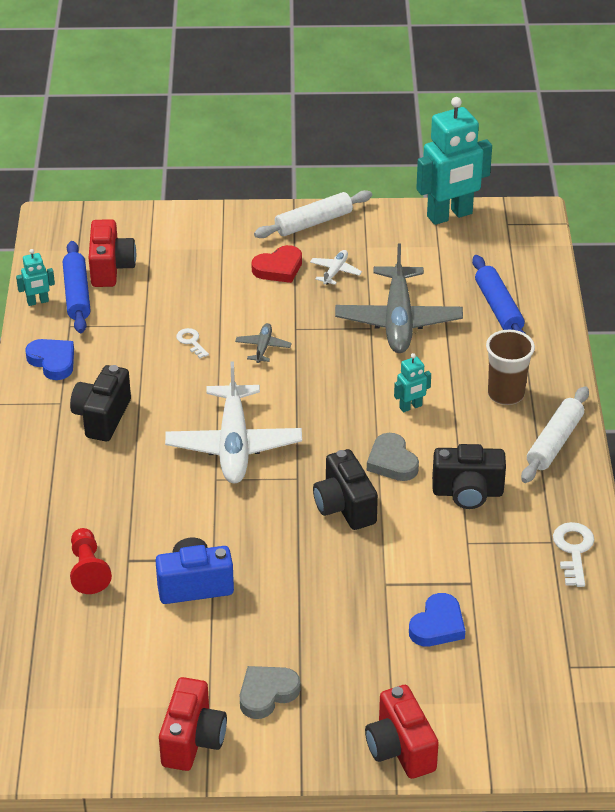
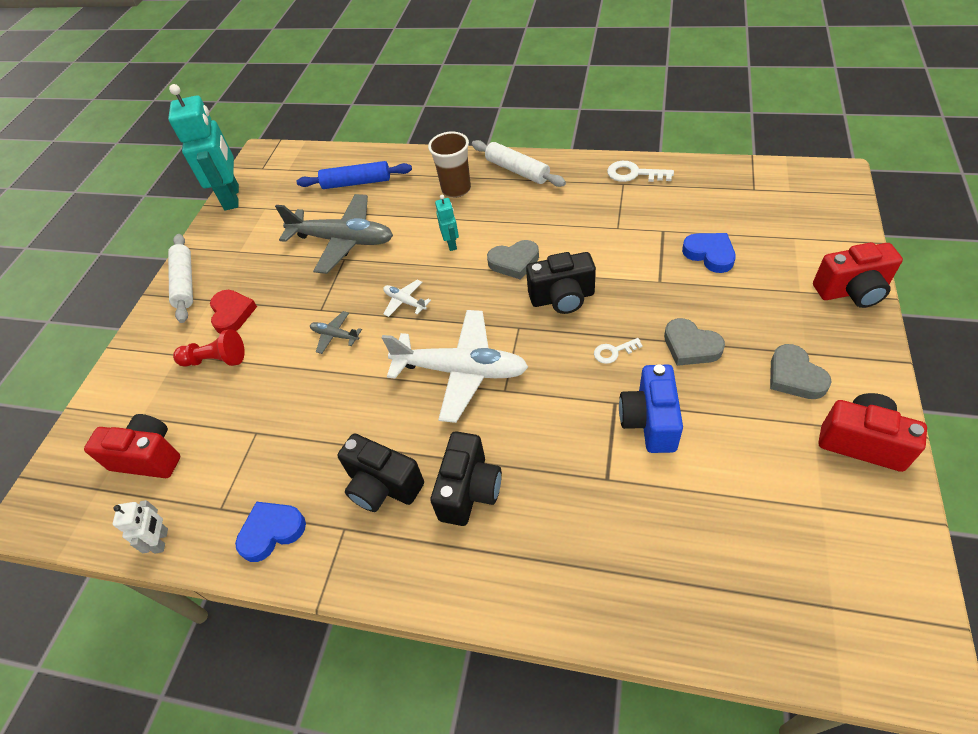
camera: 70 degrees left, 10 degrees up
(38, 302) = (161, 540): turquoise robot -> white robot
(77, 294) = (172, 496): blue rolling pin -> none
(88, 570) = (617, 520): red pawn -> red pawn (216, 360)
(191, 342) = (301, 393): white key -> white key (613, 352)
(294, 612) = (690, 346): none -> grey heart
(335, 271) = (259, 274): white plane -> white plane (405, 302)
(467, 493) = (561, 221): black camera -> black camera (469, 490)

